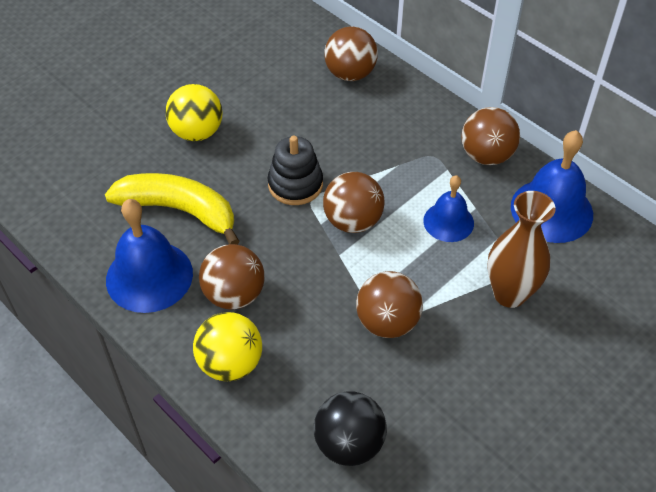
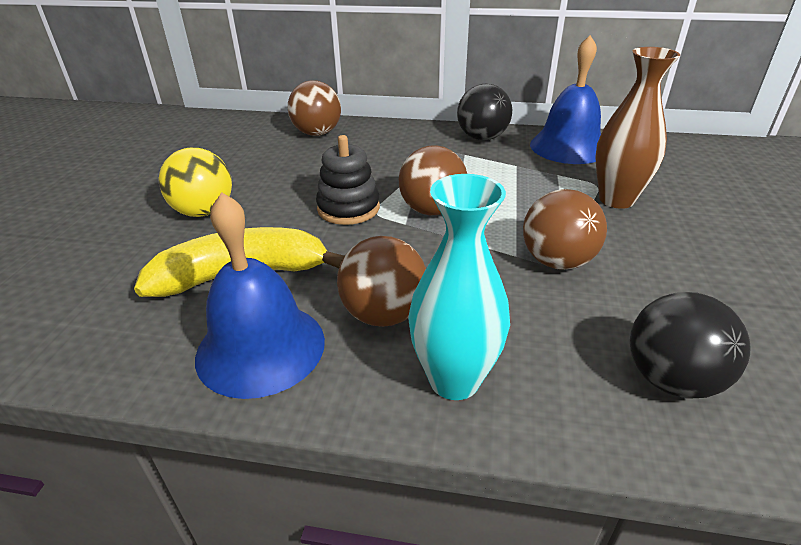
camera: 35 degrees left, 15 degrees down
(230, 363) = (454, 380): yellow ball -> turquoise vase
(448, 222) = (509, 180): blue bell -> none
(486, 155) = (482, 138): brown ball -> black ball

